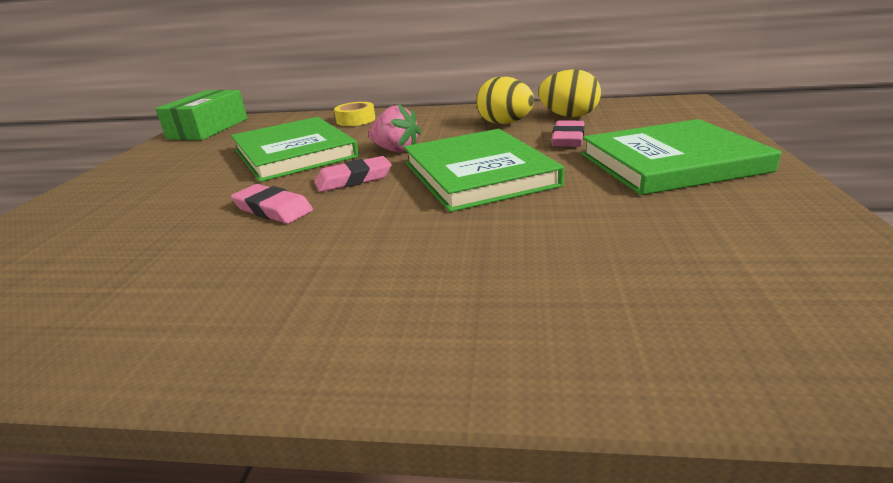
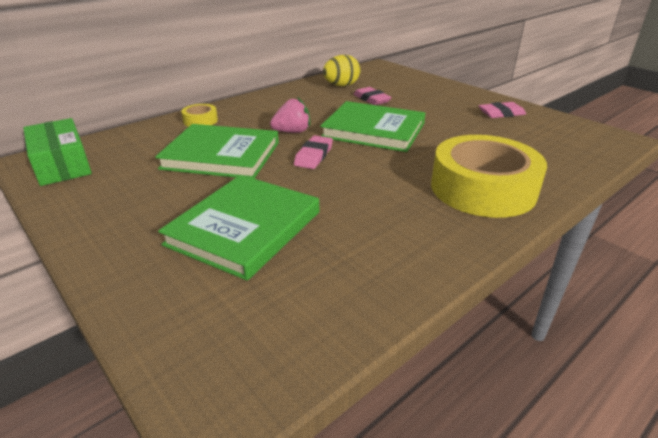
camera: 50 degrees left, 5 degrees up
(273, 209) = (312, 188): pink eraser -> pink eraser (501, 113)
(417, 304) = (482, 189): none -> yellow tape
(504, 123) = (316, 98): yellow egg -> none
(671, 163) = (439, 100): green book -> green book (245, 228)

